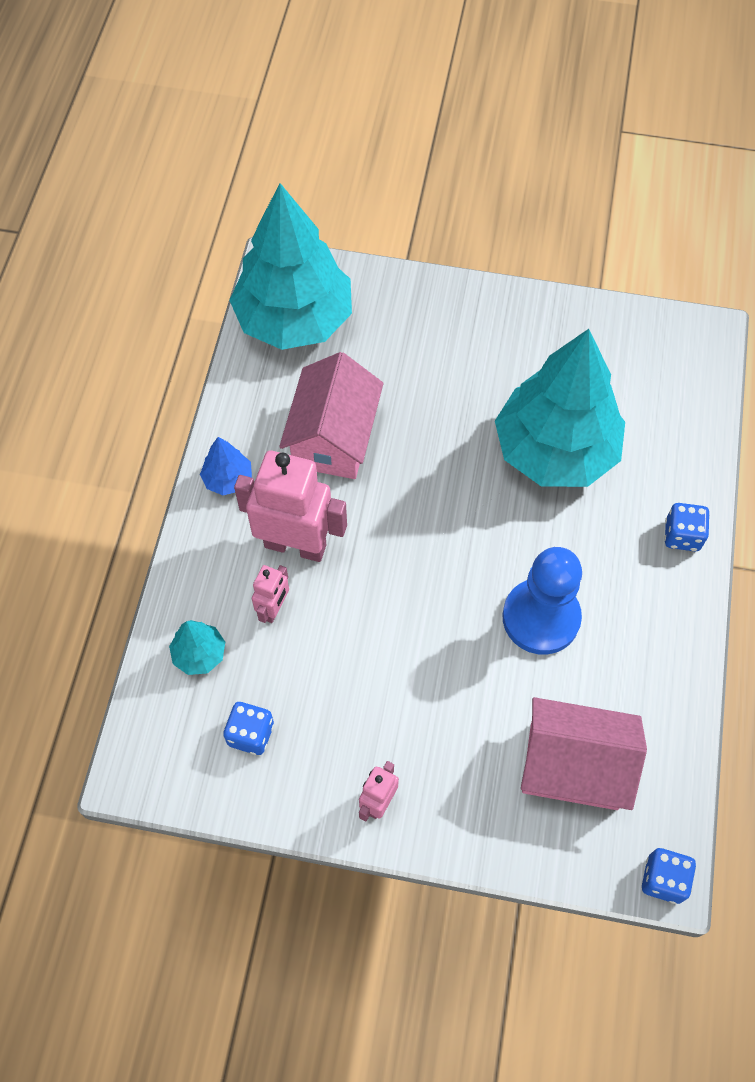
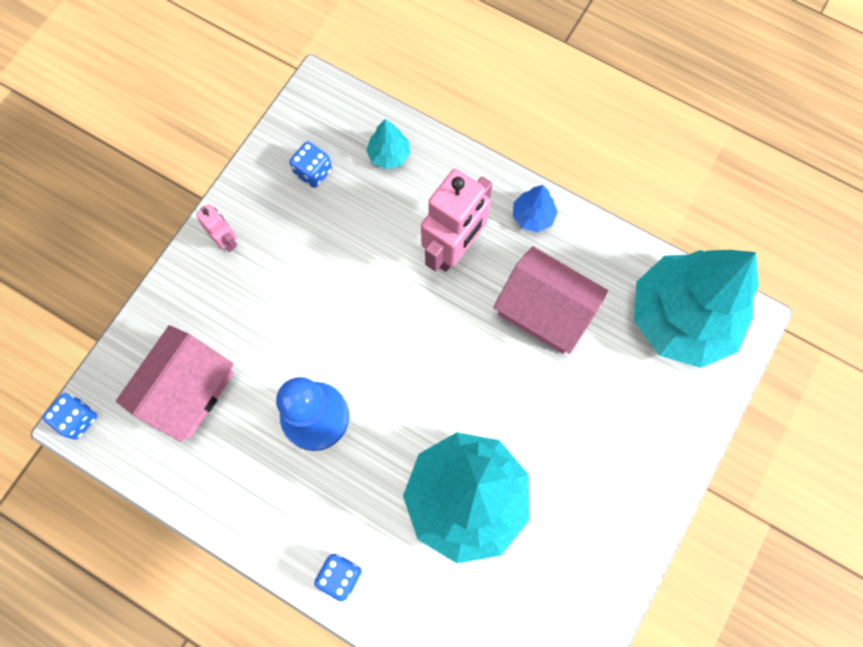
camera: 110 degrees right, 10 degrees up
(274, 609) = (405, 216): pink robot -> none

